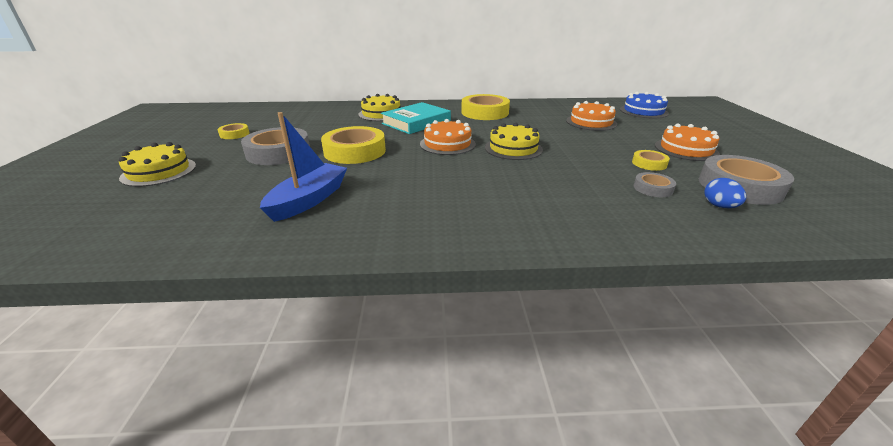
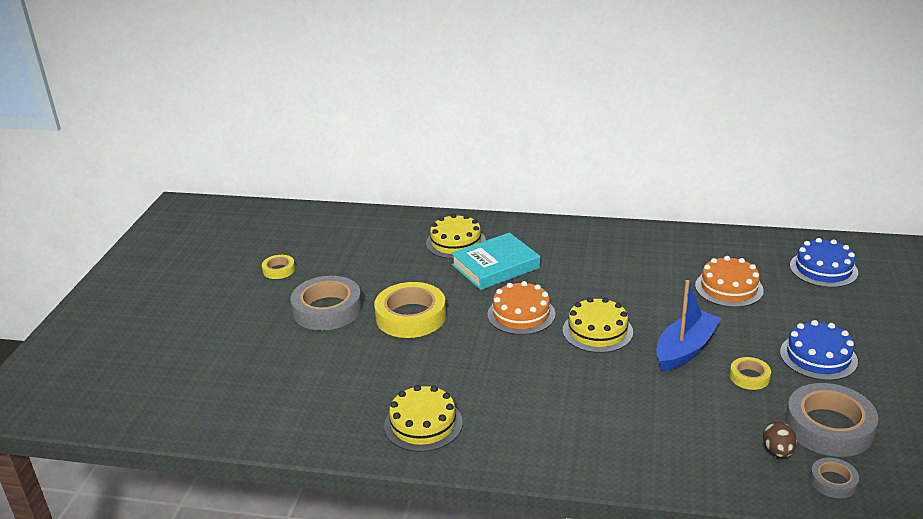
camera: 15 degrees right, 0 degrees up
(159, 171) = (209, 328): yellow cake -> yellow cake (423, 424)
(309, 200) = (355, 388): blue boat -> blue boat (685, 349)
(484, 112) = (593, 252): yellow tape -> none
(653, 188) = (723, 417): grey tape -> grey tape (833, 481)
(686, 149) = (818, 356): orange cake -> blue cake
(719, 206) = (778, 451): blue egg -> brown egg

